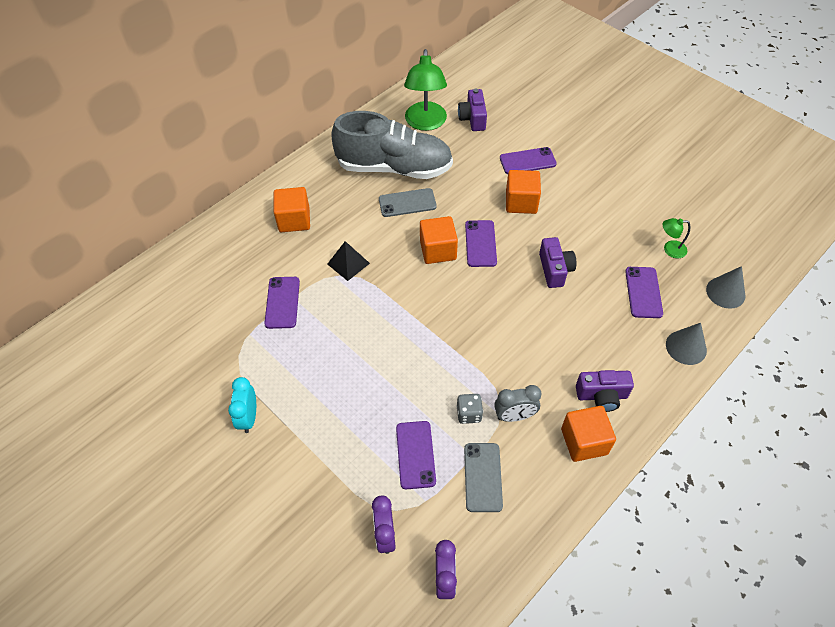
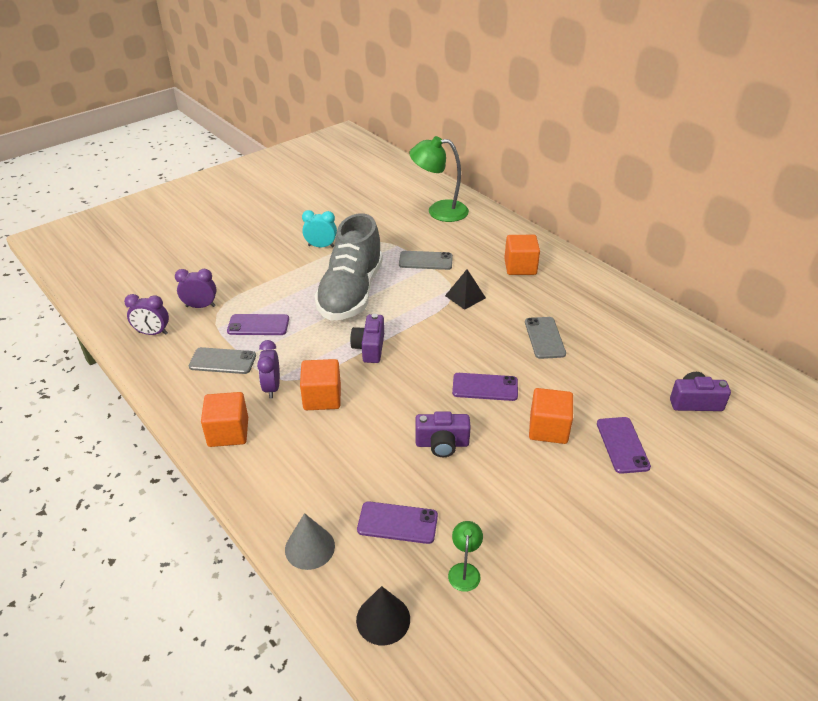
camera: 95 degrees right, 15 degrees down
(282, 302) = (425, 261): purple phone -> grey phone
(394, 167) = (597, 331): grey shoe -> grey shoe (351, 293)
(425, 123) = (676, 360): green lamp -> green lamp (439, 211)
(438, 250) = (477, 355): orange cube -> orange cube (322, 397)
(469, 414) = (284, 359): grey dice -> none
(514, 416) = (272, 387): grey clock -> purple clock
(602, 396) = (271, 455): purple camera -> purple camera (369, 348)
(725, 292) = (383, 619): grey cone -> black cone

